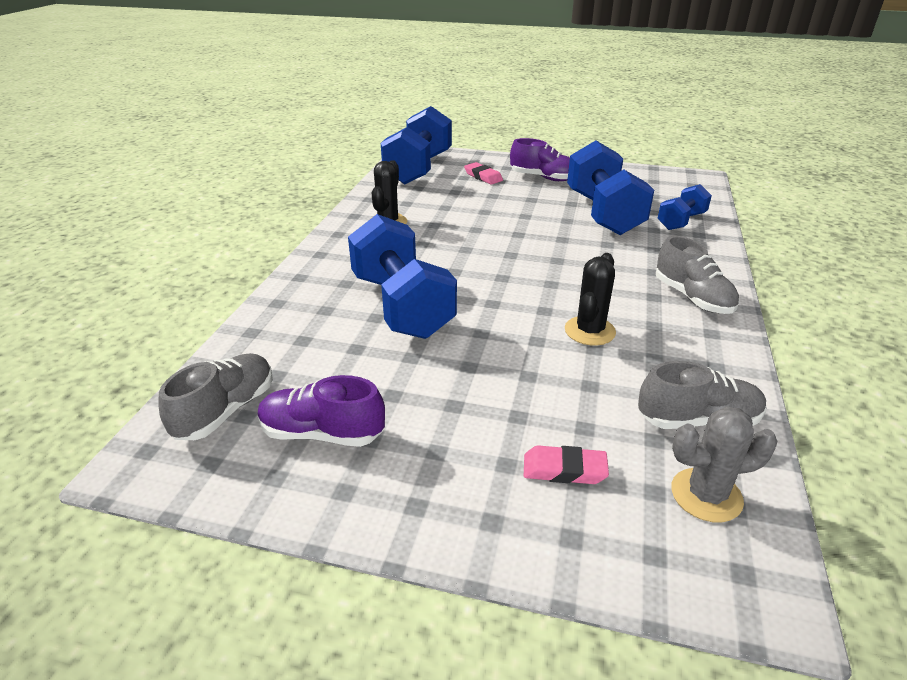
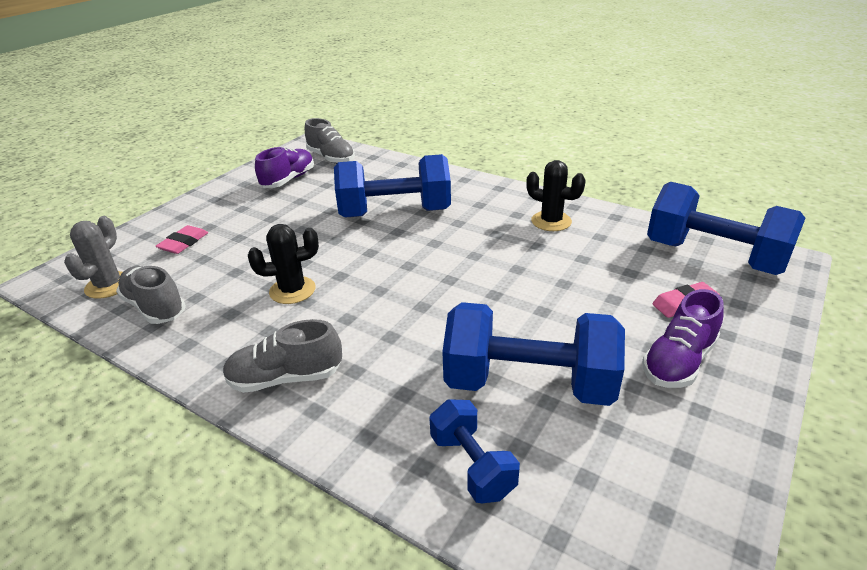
camera: 110 degrees right, 0 degrees up
(589, 331) = (292, 290): black cactus -> black cactus turned 60 degrees counterclockwise
(698, 420) = (155, 307): grey shoe -> grey shoe turned 120 degrees clockwise

